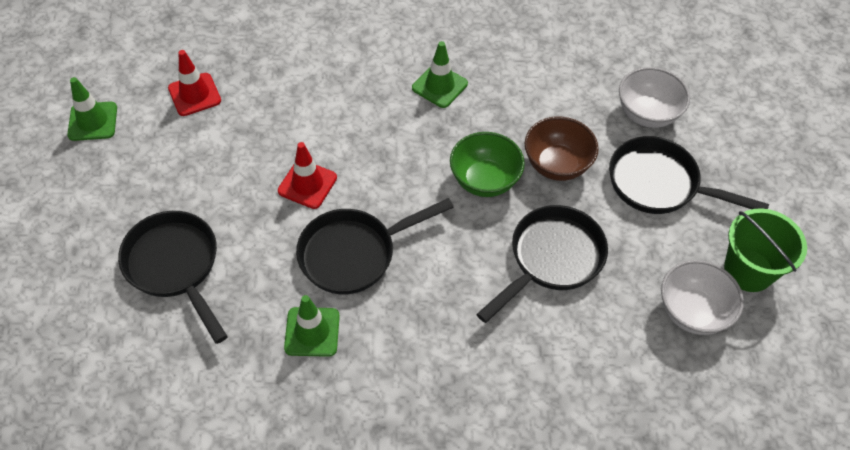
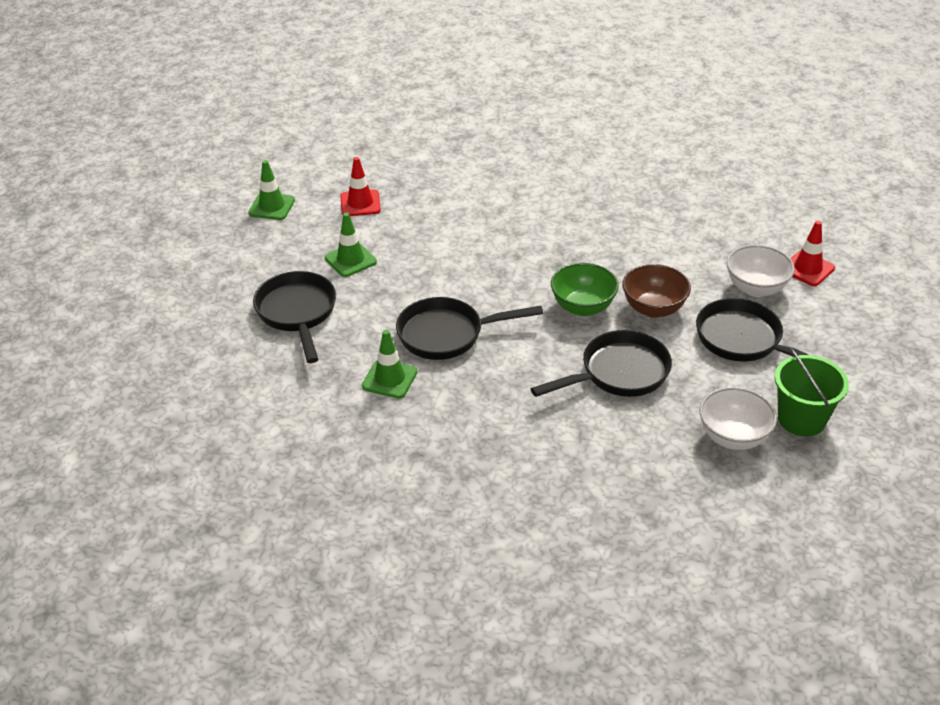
camera: 20 degrees right, 15 degrees down
(307, 184) = (428, 280): red traffic cone -> red traffic cone (807, 269)
(439, 86) = (572, 234): green traffic cone -> green traffic cone (350, 260)

